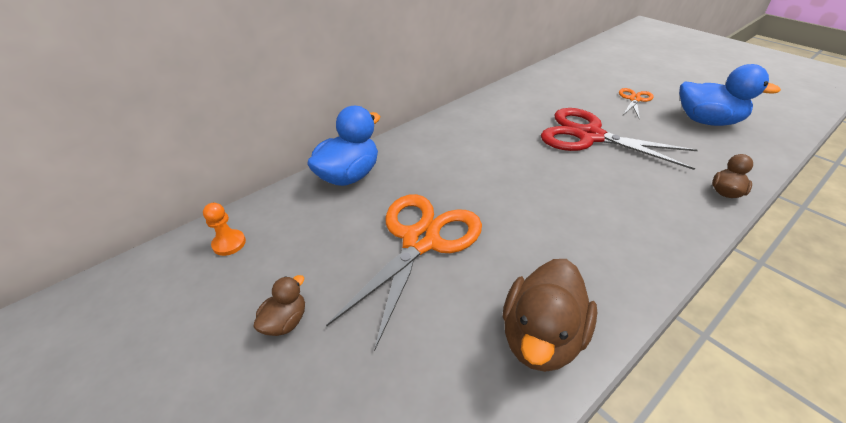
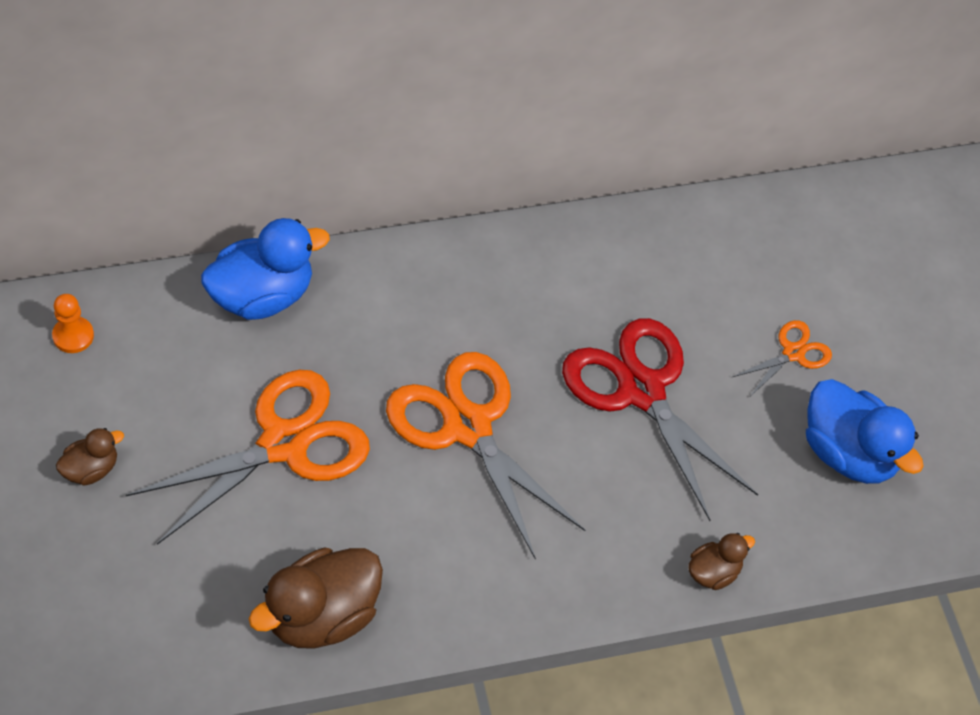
camera: 20 degrees right, 15 degrees up
(522, 185) = (467, 426): none -> orange scissors

